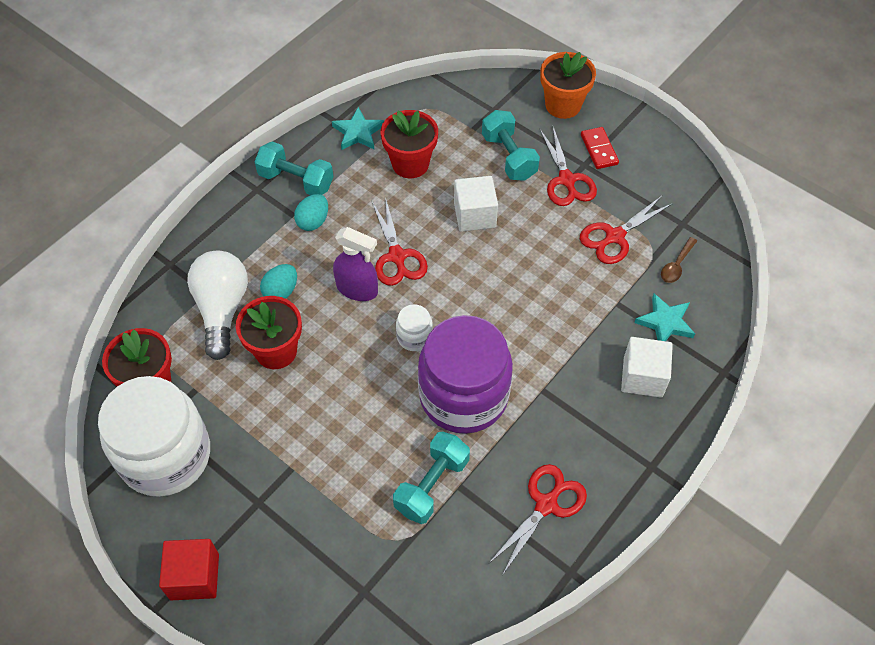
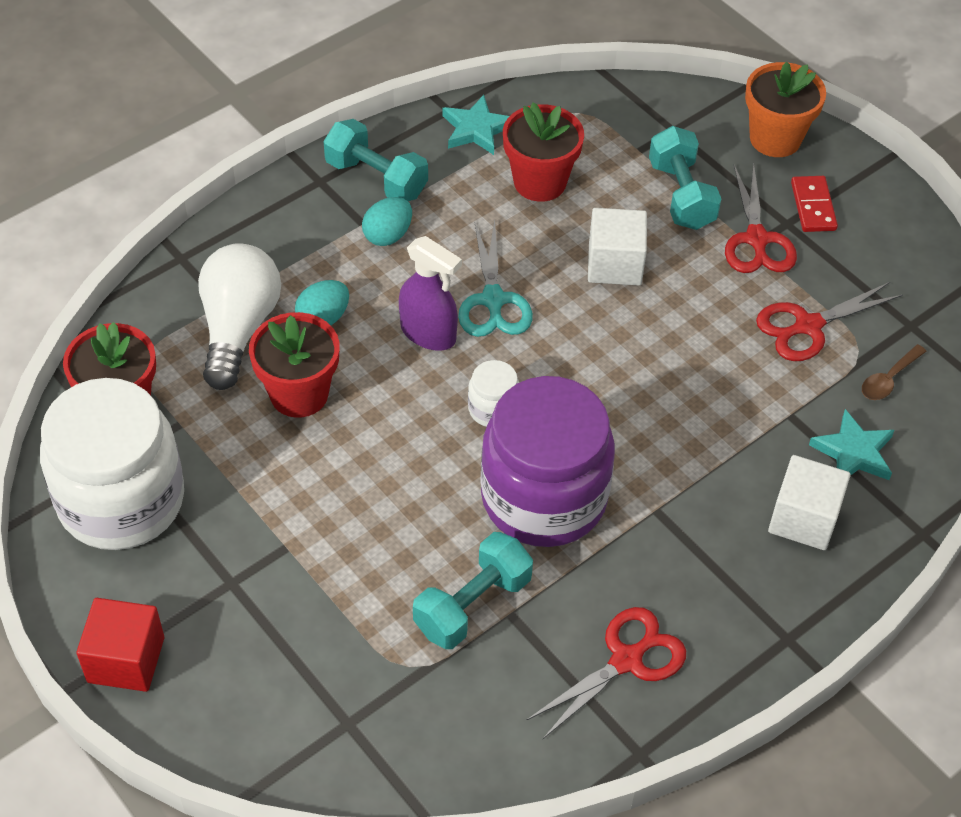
camera: 10 degrees right, 5 degrees down
(397, 256) = (493, 300): red scissors -> turquoise scissors

